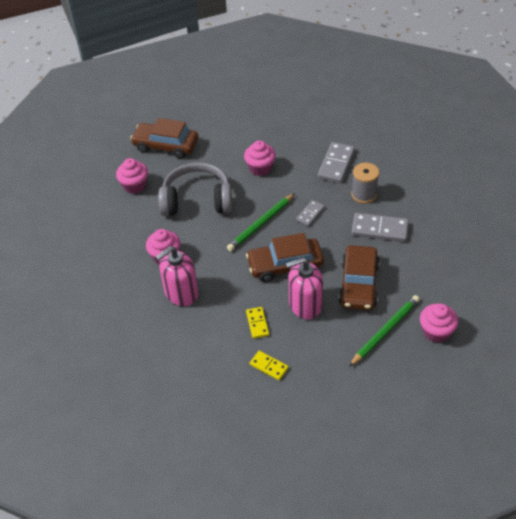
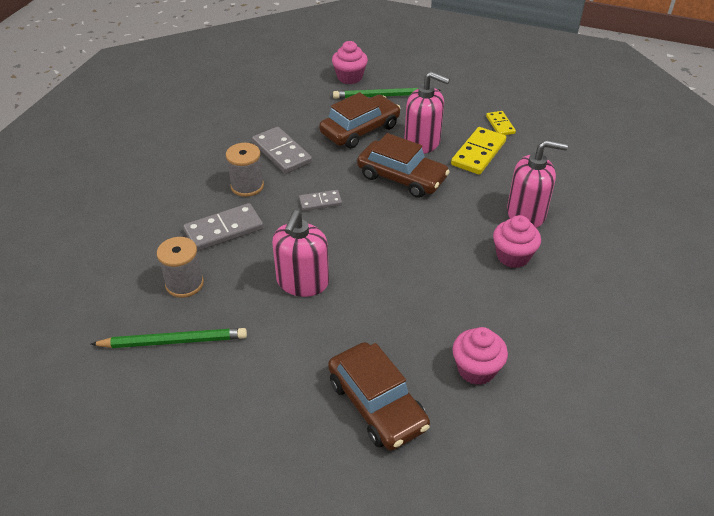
camera: 140 degrees left, 5 degrees down
(197, 200) = (416, 294): grey headphones -> none
(257, 323) = (478, 153): yellow domino -> yellow domino, size x1.73
(260, 168) = (302, 282): pink cupcake -> pink soap dispenser
(261, 224) = (378, 224): green pencil -> green pencil (173, 341)
(313, 131) = (184, 284): none -> grey spool

